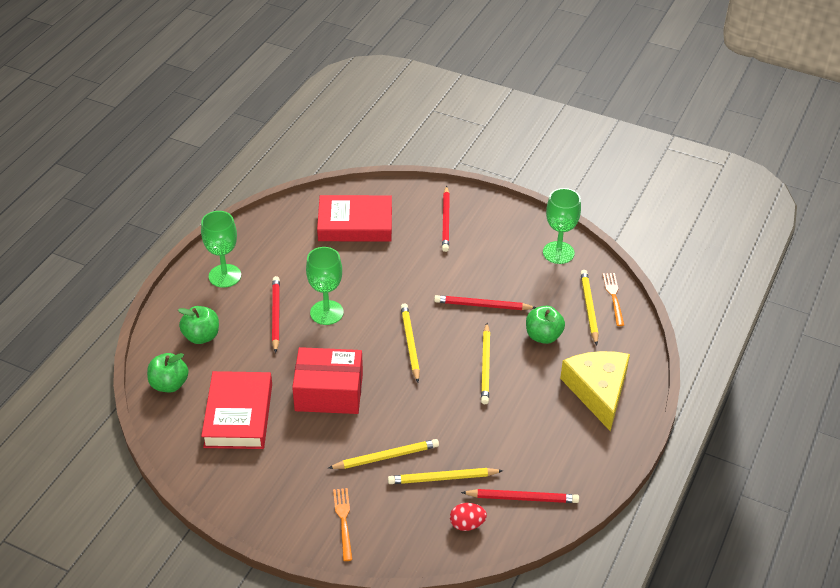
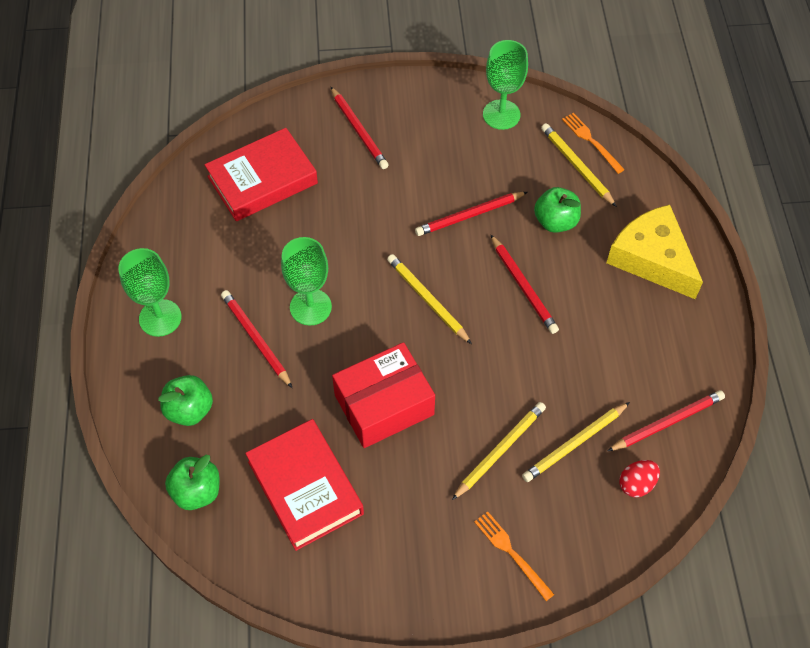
camera: 30 degrees left, 15 degrees up
(485, 366) = (523, 286): yellow pencil -> red pencil

